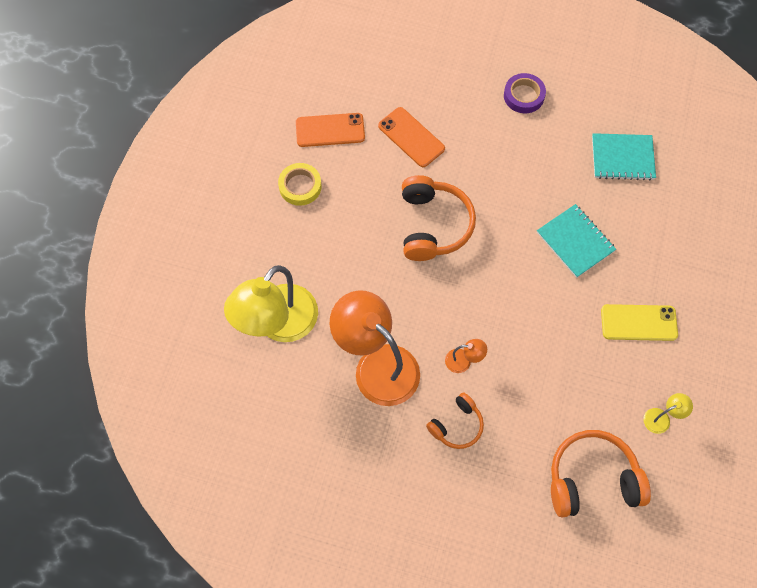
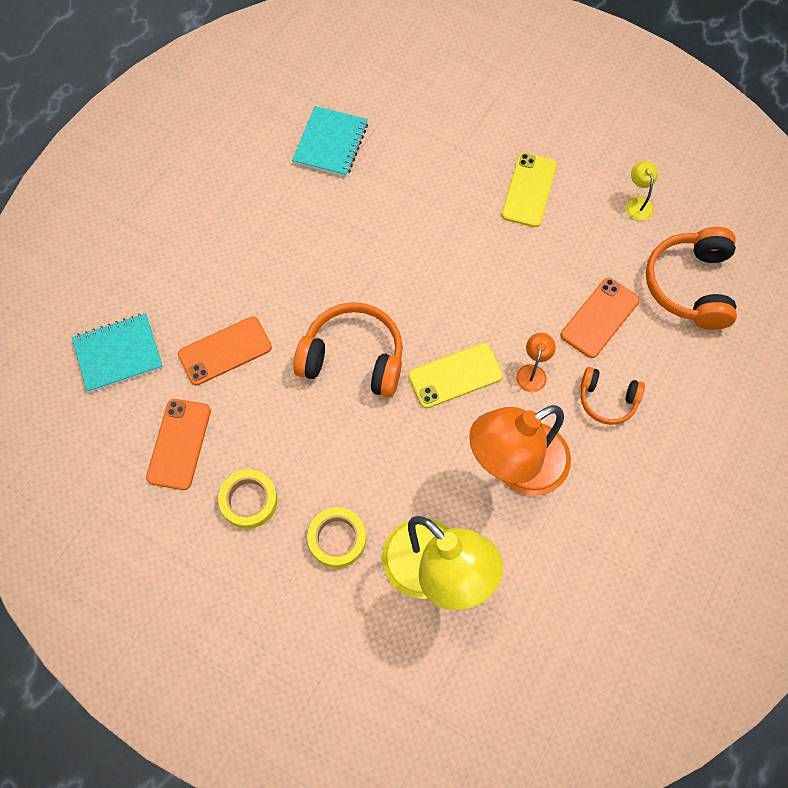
camera: 75 degrees left, 0 degrees up
(286, 251) = (337, 539): none -> yellow tape
(441, 302) = (455, 376): none -> yellow phone
(457, 425) = (607, 400): orange headphones -> orange headphones turned 135 degrees clockwise
(523, 96) = (214, 214): purple tape -> none
(532, 406) = (600, 318): none -> orange phone
(575, 241) = (418, 219): turquoise notebook -> turquoise notebook (118, 354)

